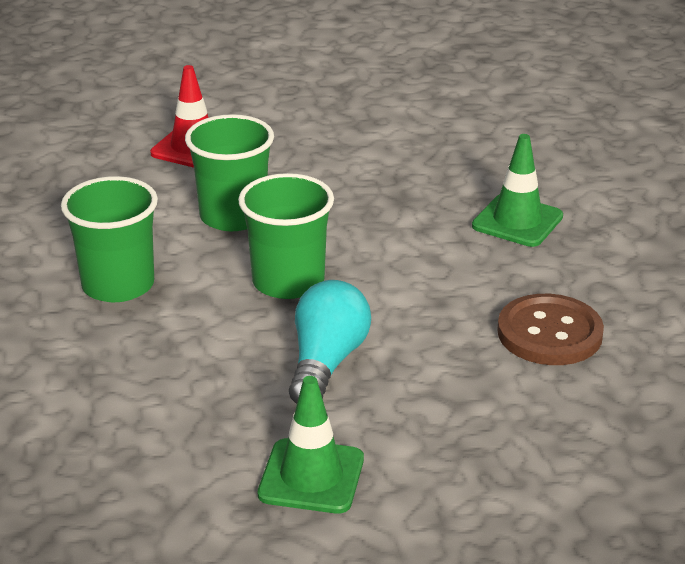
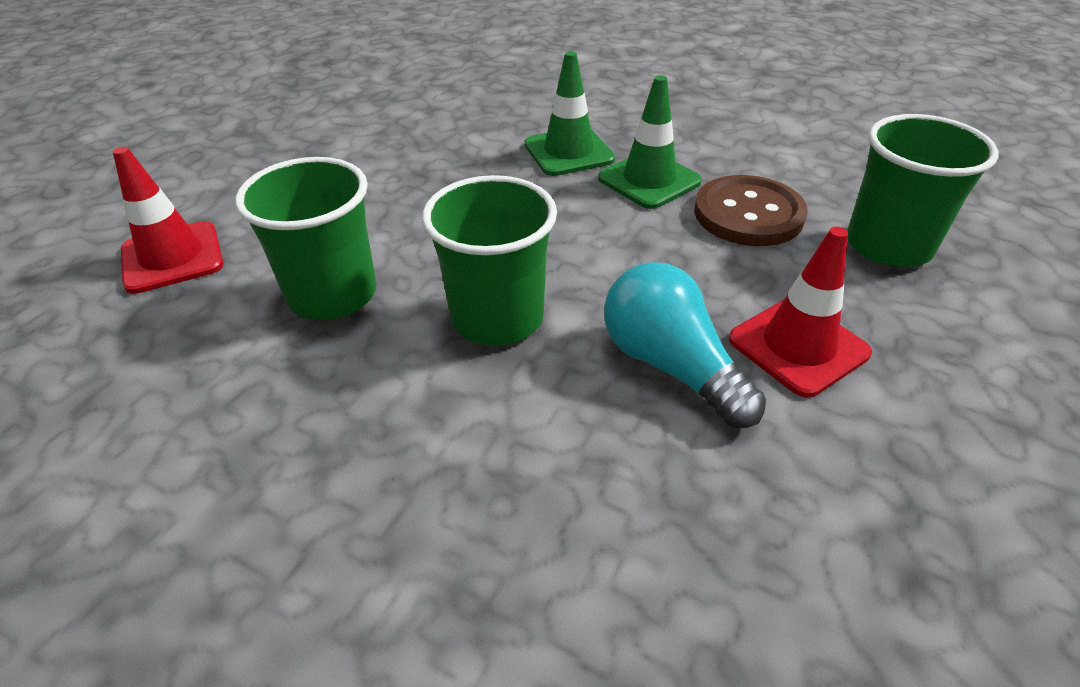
camera: 50 degrees left, 10 degrees up
(118, 285) = (328, 460): green cup -> green cup (888, 245)
(311, 477) = (882, 491): green traffic cone -> green traffic cone (649, 180)
(411, 406) = (798, 346): none -> red traffic cone

